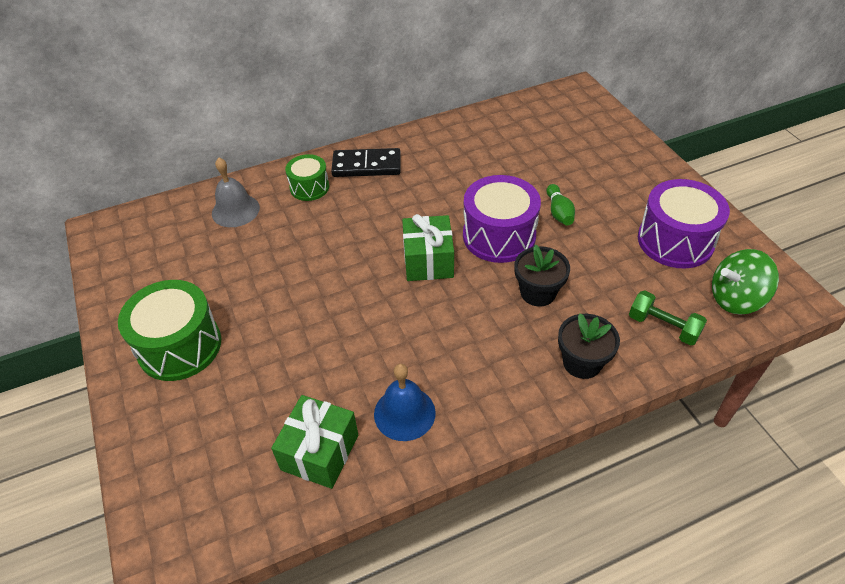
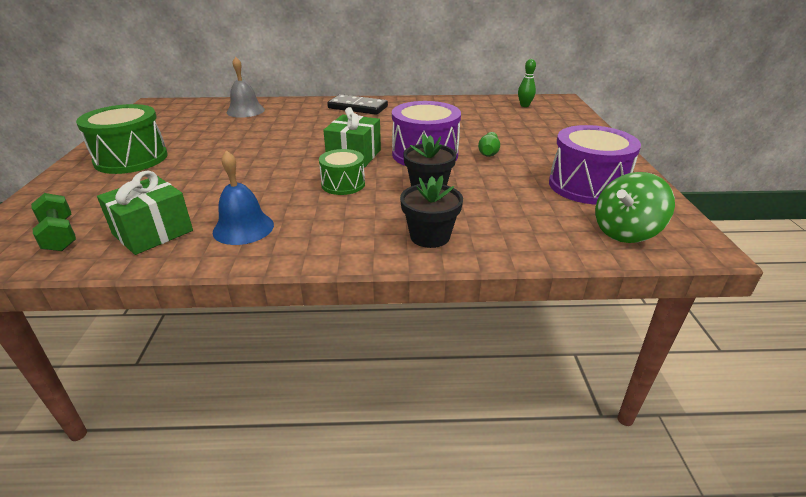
camera: 20 degrees right, 15 degrees down
(309, 187) = (306, 110): green drum -> green drum (343, 184)
(547, 111) = (524, 105): none -> green bowling pin
(663, 327) = (532, 233): green dumbbell -> green dumbbell (60, 235)
(735, 299) = (625, 232): green spinning top -> green spinning top turned 45 degrees counterclockwise

